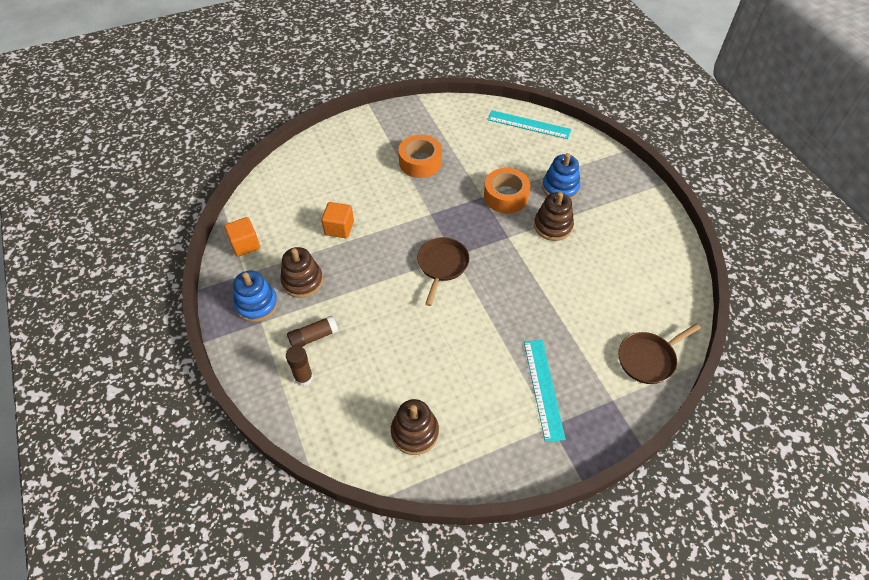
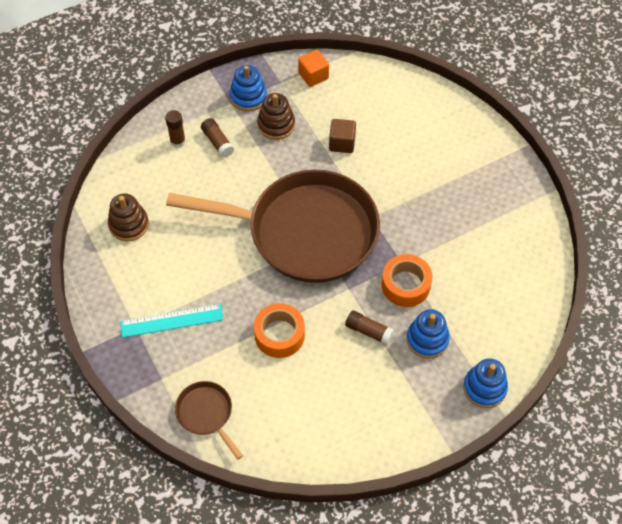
camera: 85 degrees right, 5 degrees up
(339, 228) = (342, 143): orange cube -> brown cube
(420, 162) = (444, 202): orange tape -> orange tape (279, 335)
(442, 265) = (305, 232): brown pan -> brown pan, size x2.48
(529, 124) = (527, 307): turquoise ruler -> none
(553, 226) = (368, 331): brown stacking toy -> brown glue stick
(603, 158) = (484, 388): none -> blue stacking toy

